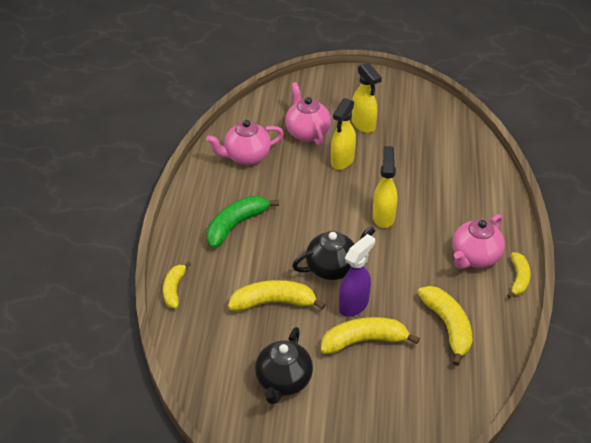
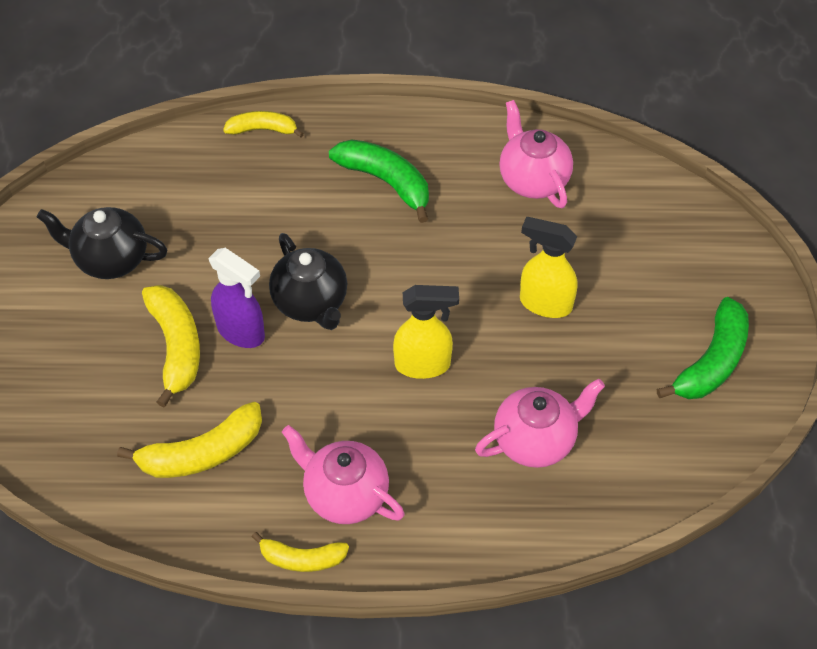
camera: 85 degrees right, 10 degrees up
(274, 302) = (243, 238): yellow banana -> none
(307, 132) = (605, 252): pink teapot -> pink teapot (535, 440)
(363, 124) = (641, 330): yellow spray bottle -> none
(386, 101) = (711, 362): none -> green banana

